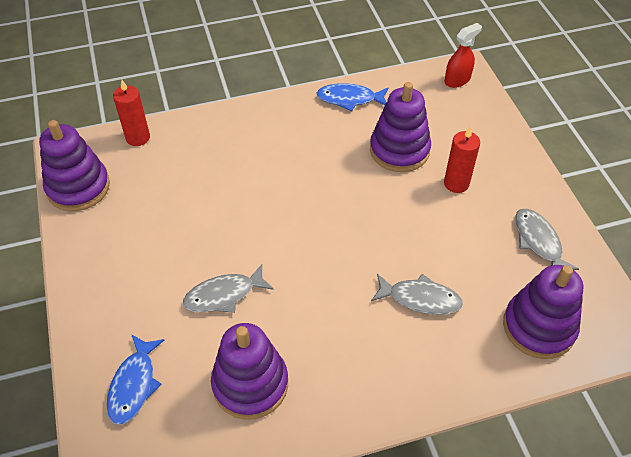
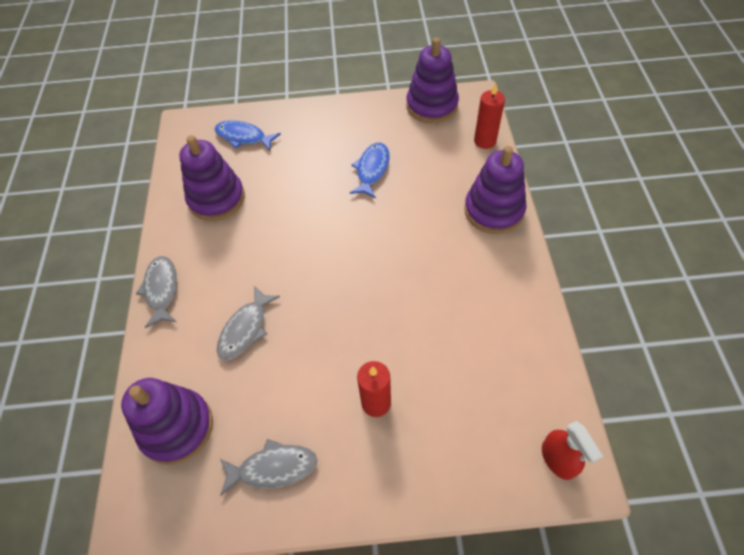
camera: 105 degrees right, 5 degrees up
(224, 295) = (298, 189): grey fish -> grey fish (161, 289)
(349, 99) = (526, 320): blue fish -> blue fish (372, 170)
(399, 150) = (437, 355): purple stacking toy -> purple stacking toy (493, 211)

